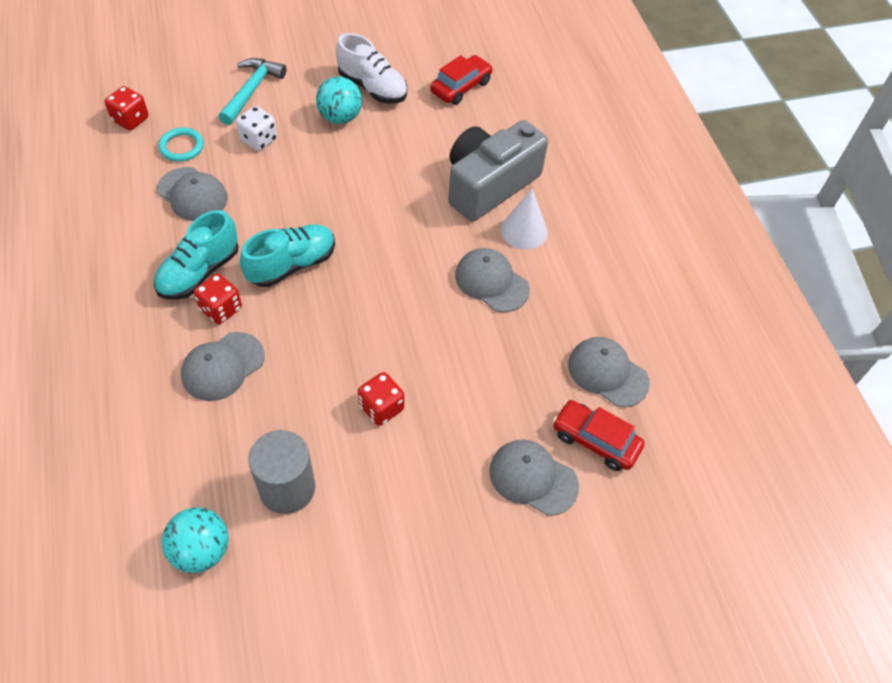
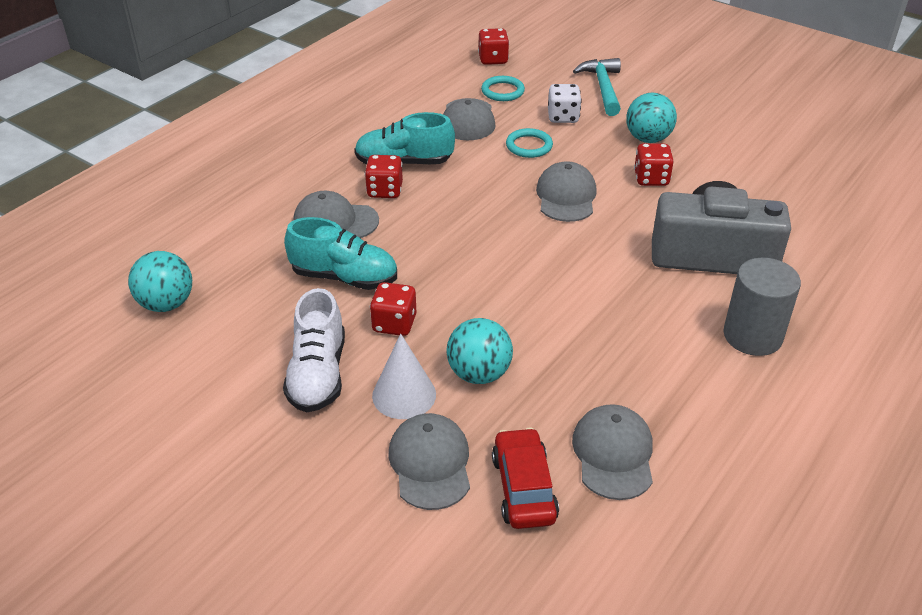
camera: 55 degrees right, 15 degrees down
(252, 91) = (603, 88): turquoise hammer -> turquoise hammer turned 75 degrees counterclockwise
(269, 185) = (529, 146): none -> turquoise ring
(287, 488) = (263, 316): grey cylinder -> grey cylinder (752, 336)
(291, 265) = (470, 199): turquoise shoe -> turquoise shoe (344, 277)
(372, 88) = (706, 136): white shoe -> white shoe (318, 374)
(384, 151) = (651, 179): none -> red dice
(461, 87) = (791, 178): red car -> none
(478, 392) = (479, 374): none -> turquoise ball
(491, 282) = (608, 315): grey cap -> grey cap (566, 196)
(524, 231) = (695, 304): white cone -> white cone (404, 395)

